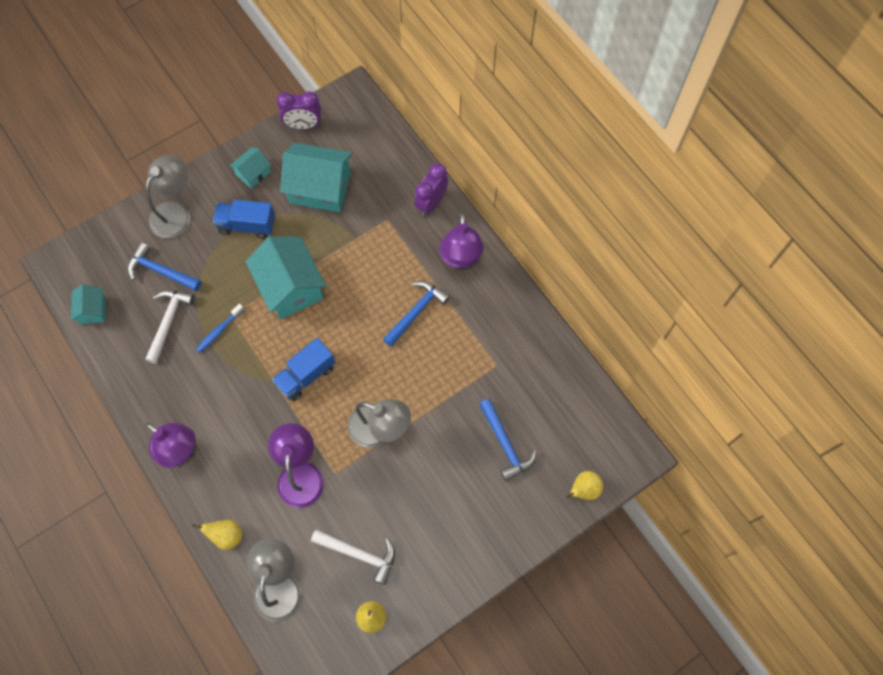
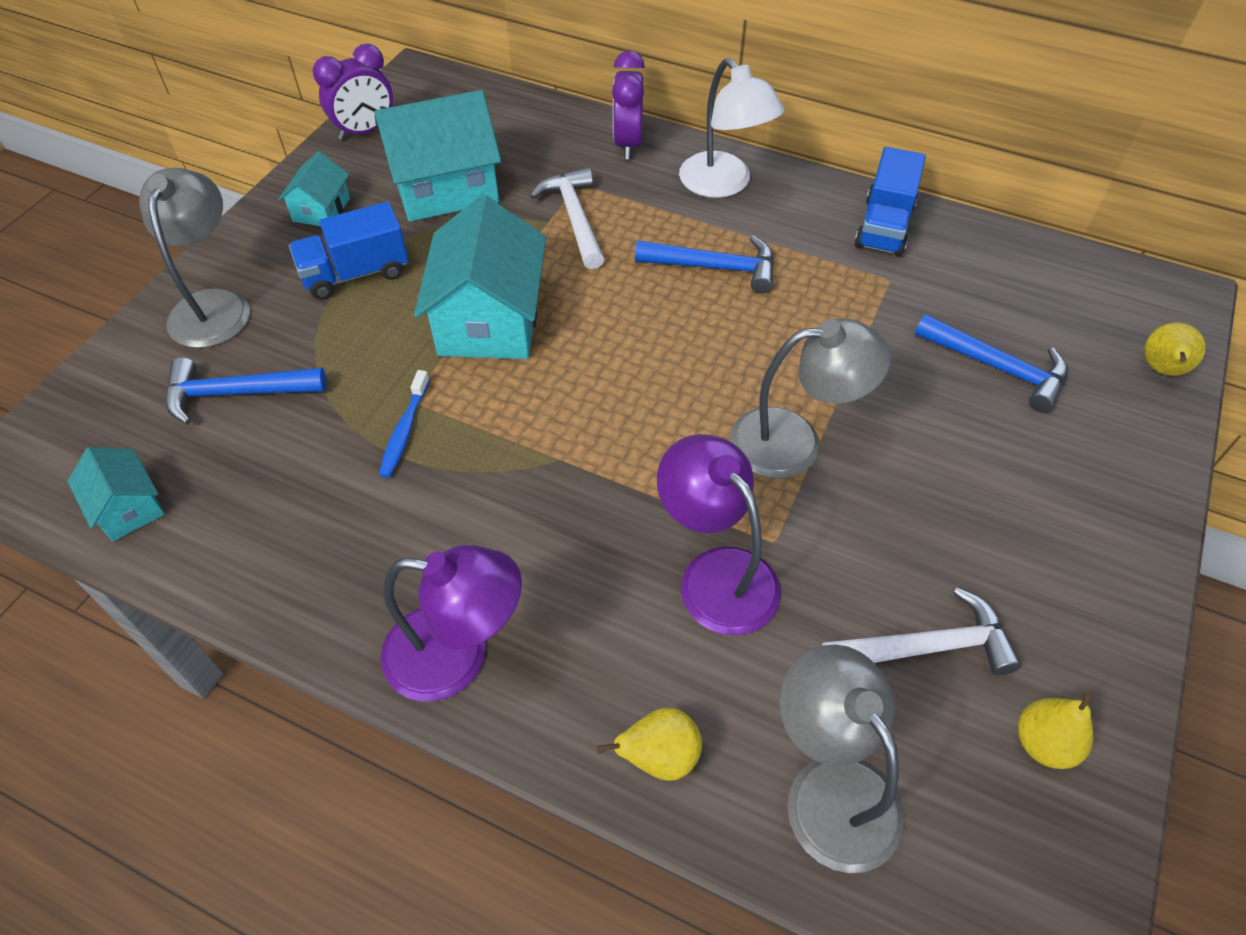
camera: 30 degrees left, 15 degrees down
(169, 321) = (297, 458): white hammer -> white hammer (574, 218)
(290, 287) = (489, 320): turquoise house -> turquoise house turned 60 degrees clockwise
(306, 375) = (608, 424): blue truck -> blue truck (884, 226)
(416, 311) = (715, 267): blue hammer -> blue hammer turned 90 degrees clockwise
(460, 258) = (723, 184): purple lamp -> white lamp

